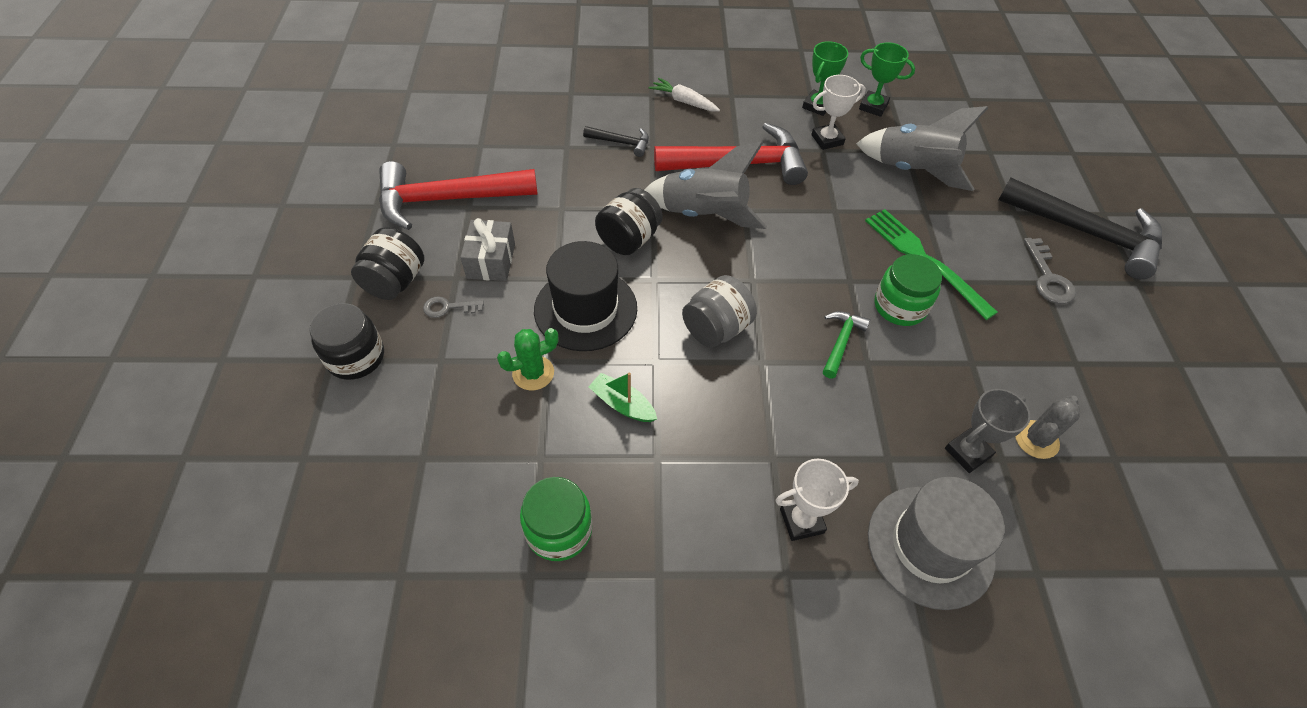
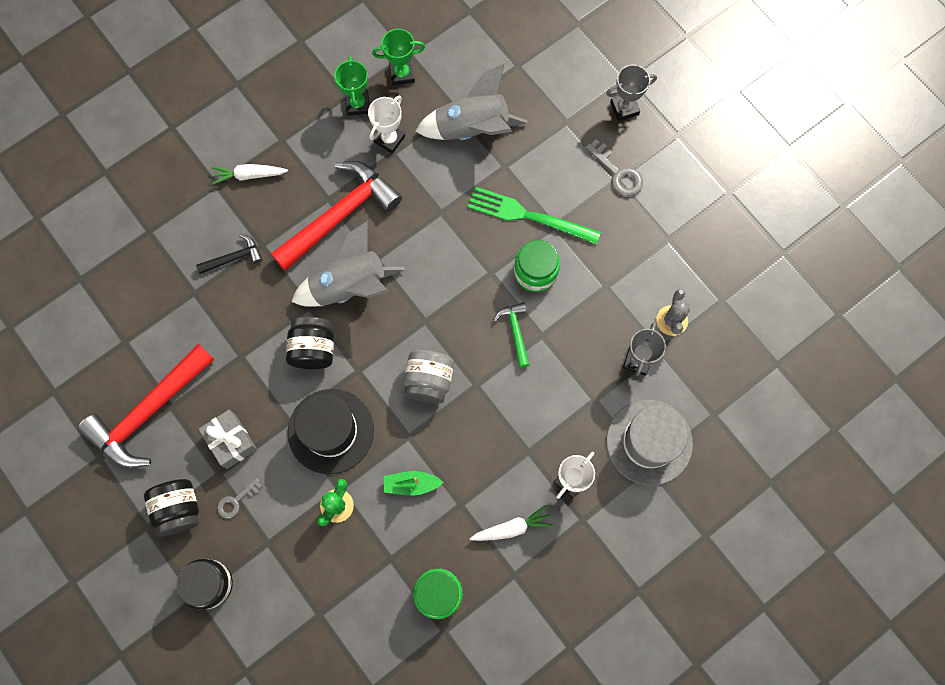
camera: 35 degrees left, 20 degrees up
(696, 522) = (512, 528): none -> white carrot
(1087, 233) = (624, 108): black hammer -> grey trophy

